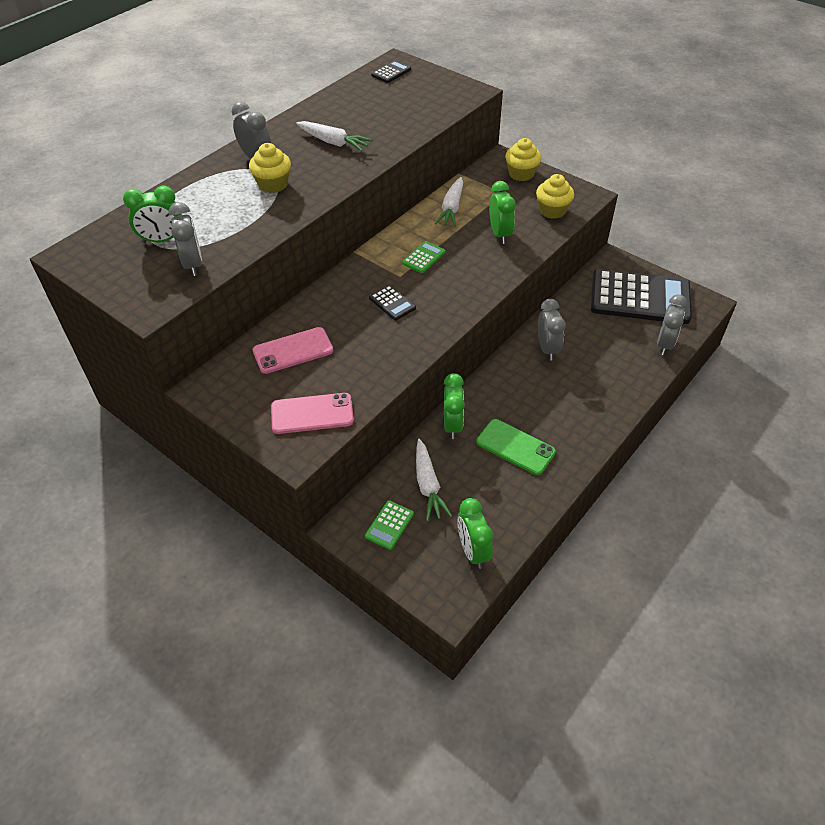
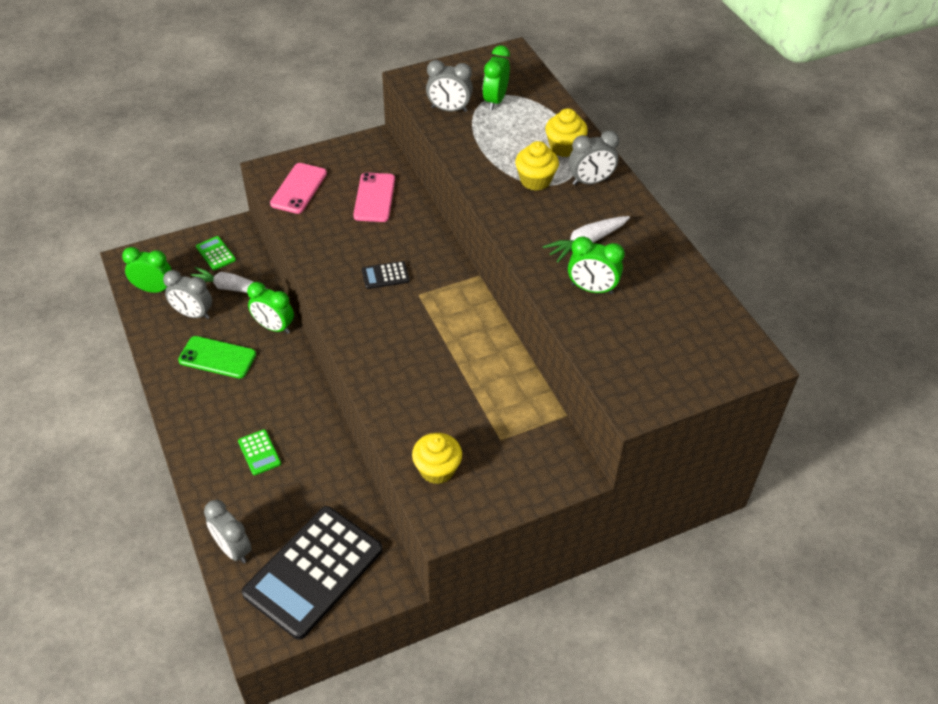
camera: 115 degrees right, 0 degrees up
(391, 72) = (725, 345): black calculator -> none
(423, 257) = (433, 322): green calculator -> green calculator (259, 452)
(451, 208) = (501, 379): white carrot -> none
(499, 234) = (428, 400): green clock -> green clock (592, 289)
(515, 447) = (217, 357): green phone -> green phone turned 45 degrees clockwise
(521, 174) = (528, 477): yellow cupcake -> yellow cupcake (564, 147)
(547, 349) = (305, 440): grey clock -> grey clock (193, 314)

